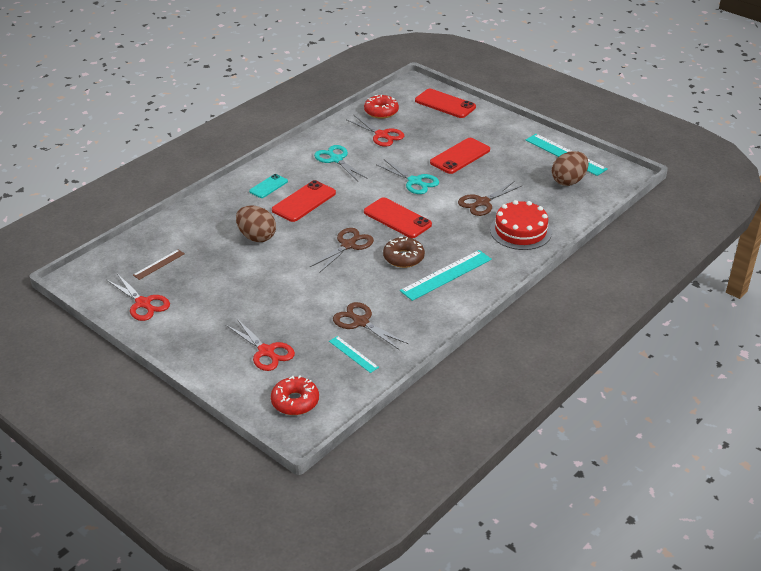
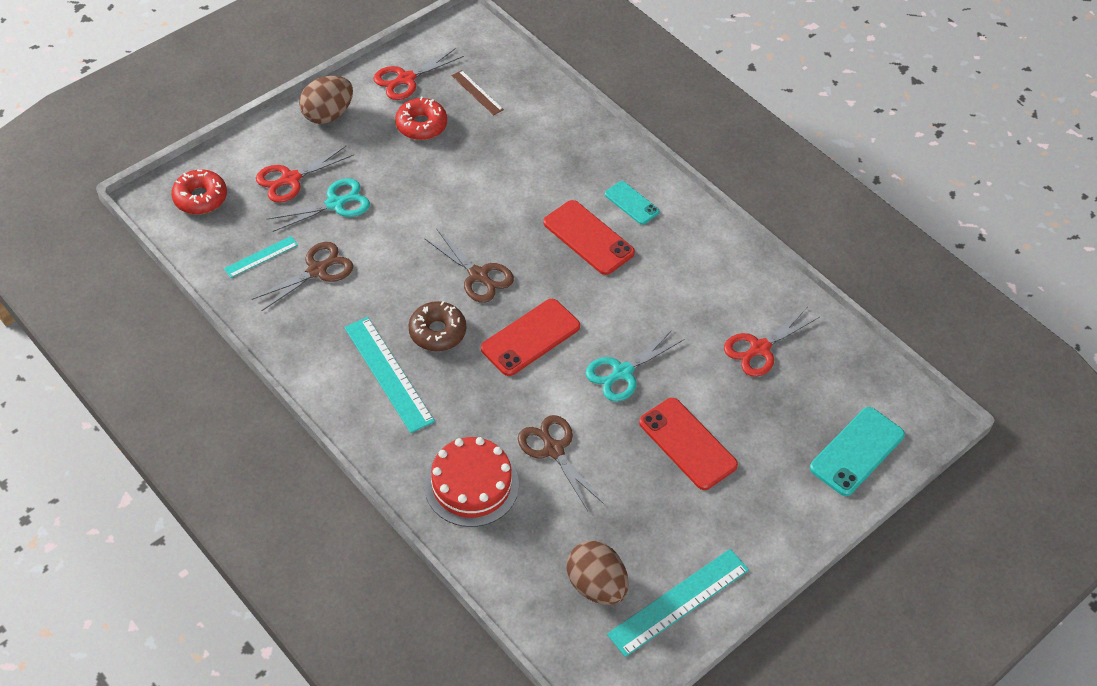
camera: 95 degrees right, 15 degrees up
(256, 237) = (515, 184): brown egg -> brown egg (328, 114)
(336, 159) = (694, 284): turquoise scissors -> turquoise scissors (335, 204)
(381, 111) = (833, 357): red donut -> red donut (421, 125)
(445, 104) = (857, 451): red phone -> turquoise phone

